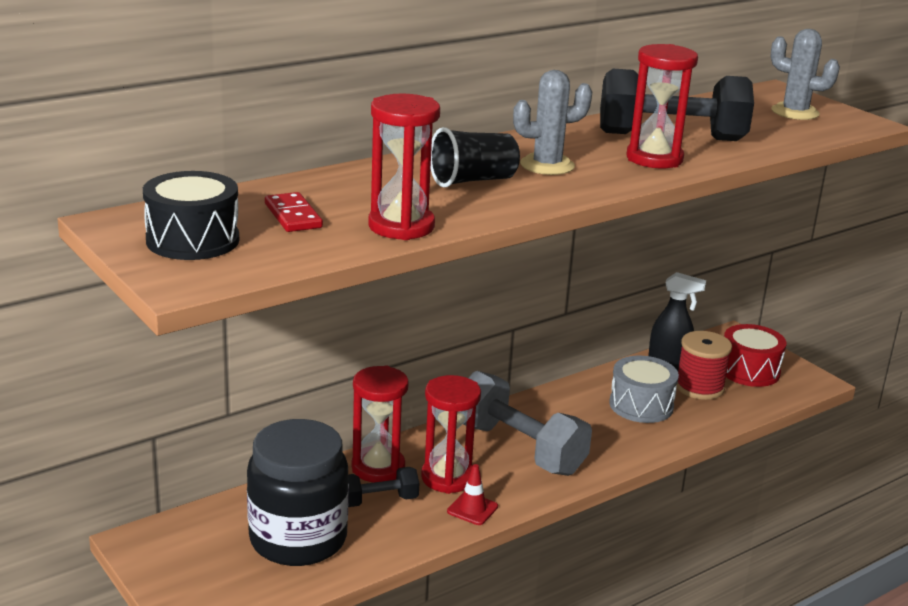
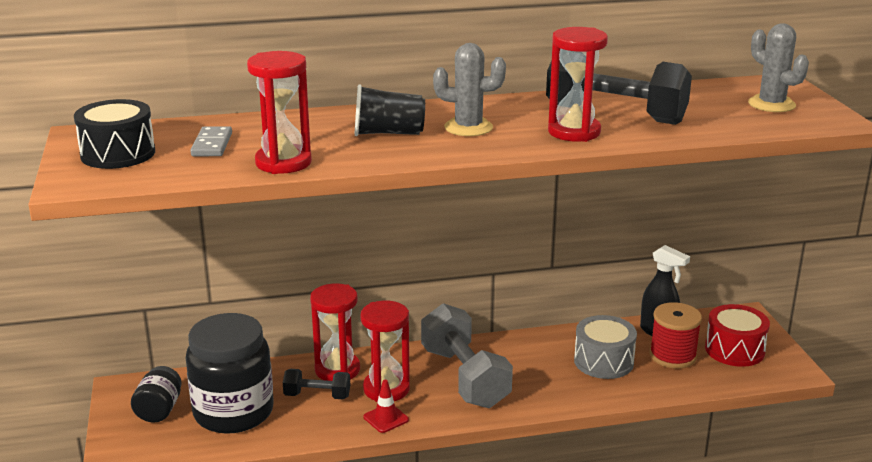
camera: 25 degrees right, 0 degrees up
(206, 556) = (159, 410): none -> black jar
(293, 216) = (212, 144): red domino -> grey domino

